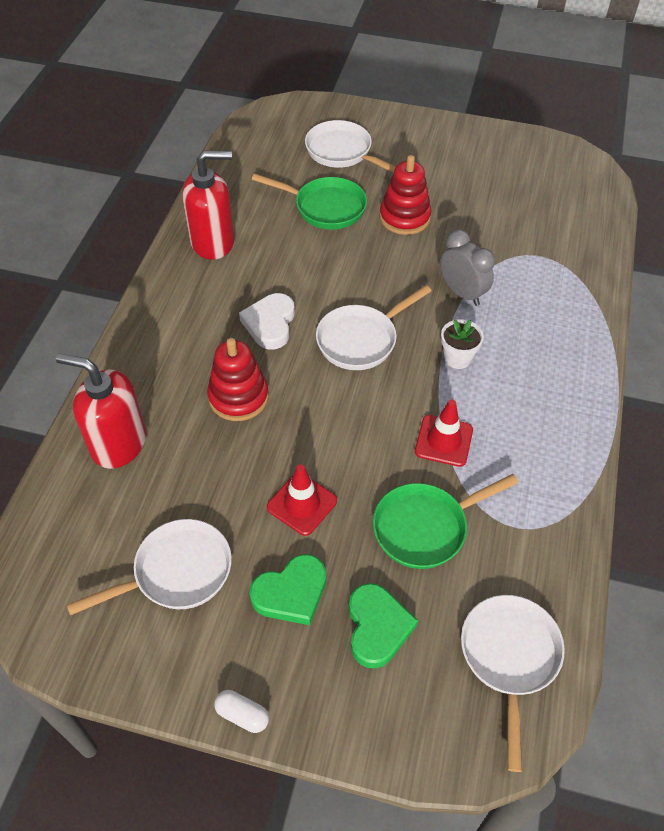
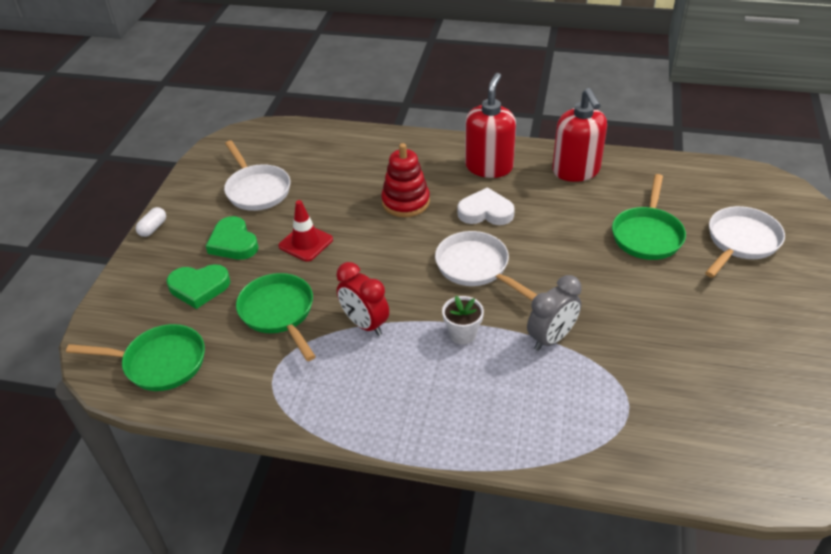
camera: 90 degrees right, 10 degrees down
(118, 443) = (361, 151): red soap dispenser -> red soap dispenser (489, 167)
(404, 217) = (653, 292): red stacking toy -> none
(444, 441) = (365, 324): red traffic cone -> red clock
(509, 657) = (160, 363): white pan -> green pan

